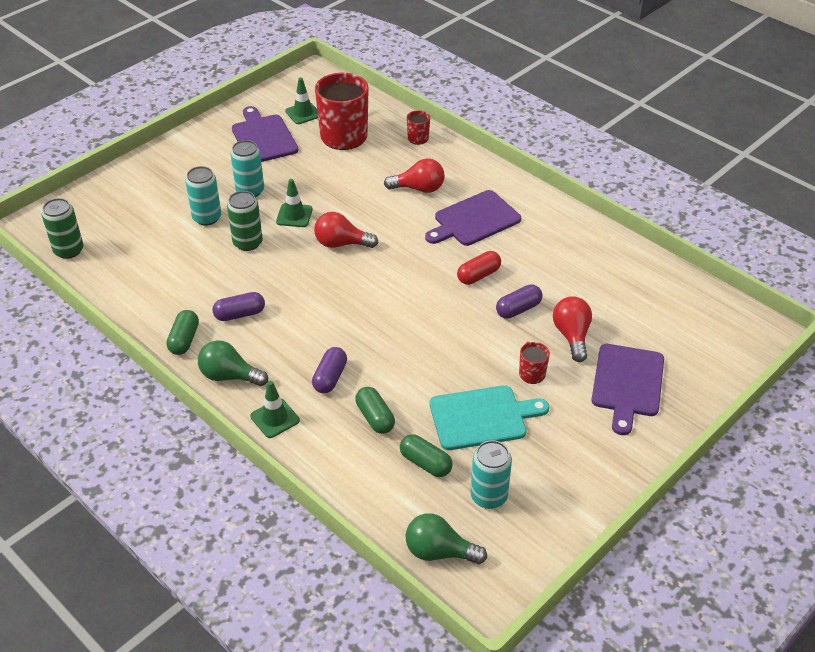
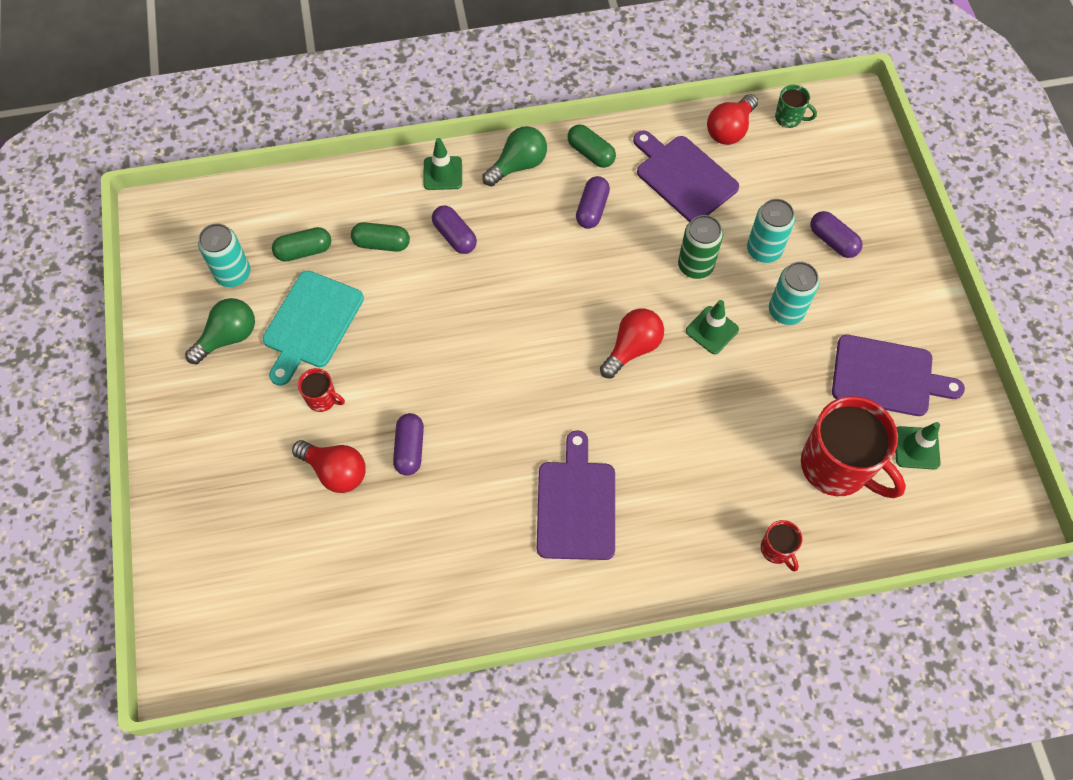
camera: 125 degrees right, 20 degrees up
(69, 250) = (789, 118): green can -> green mug
(173, 191) = (833, 241): none -> purple capsule
(419, 188) = (674, 483): red light bulb -> red light bulb (729, 129)
(439, 552) = (219, 209): green light bulb -> green light bulb (228, 337)
(478, 275) = (486, 446): red capsule -> none
(627, 384) = (240, 473): purple cutting board -> purple cutting board (683, 177)

